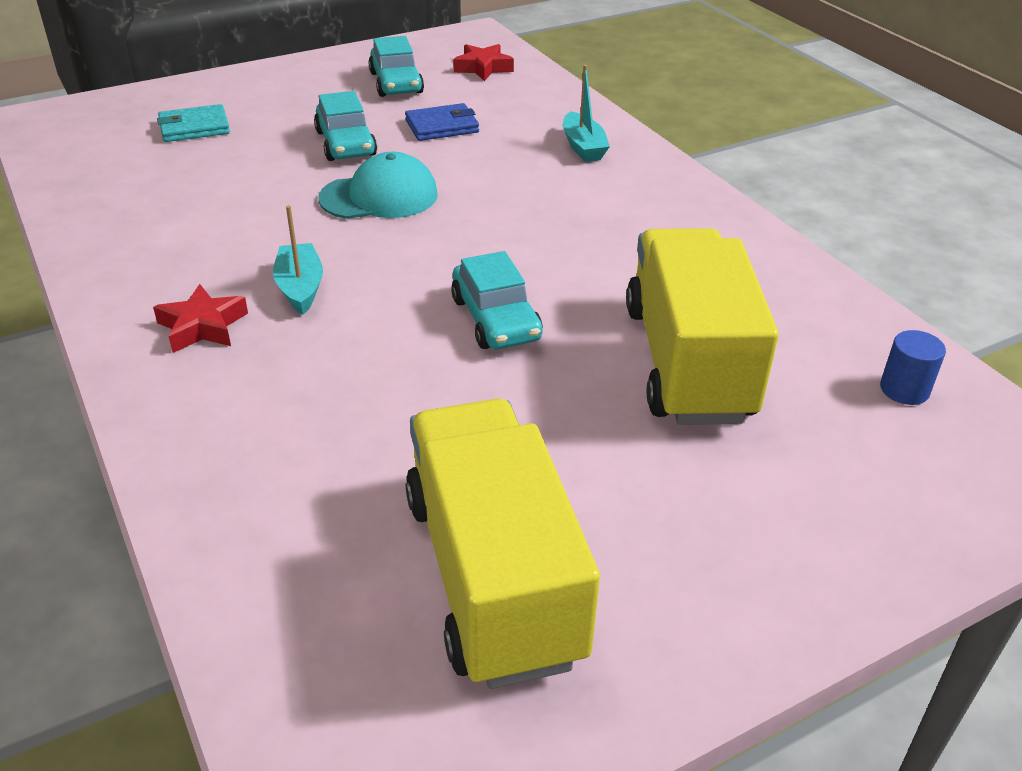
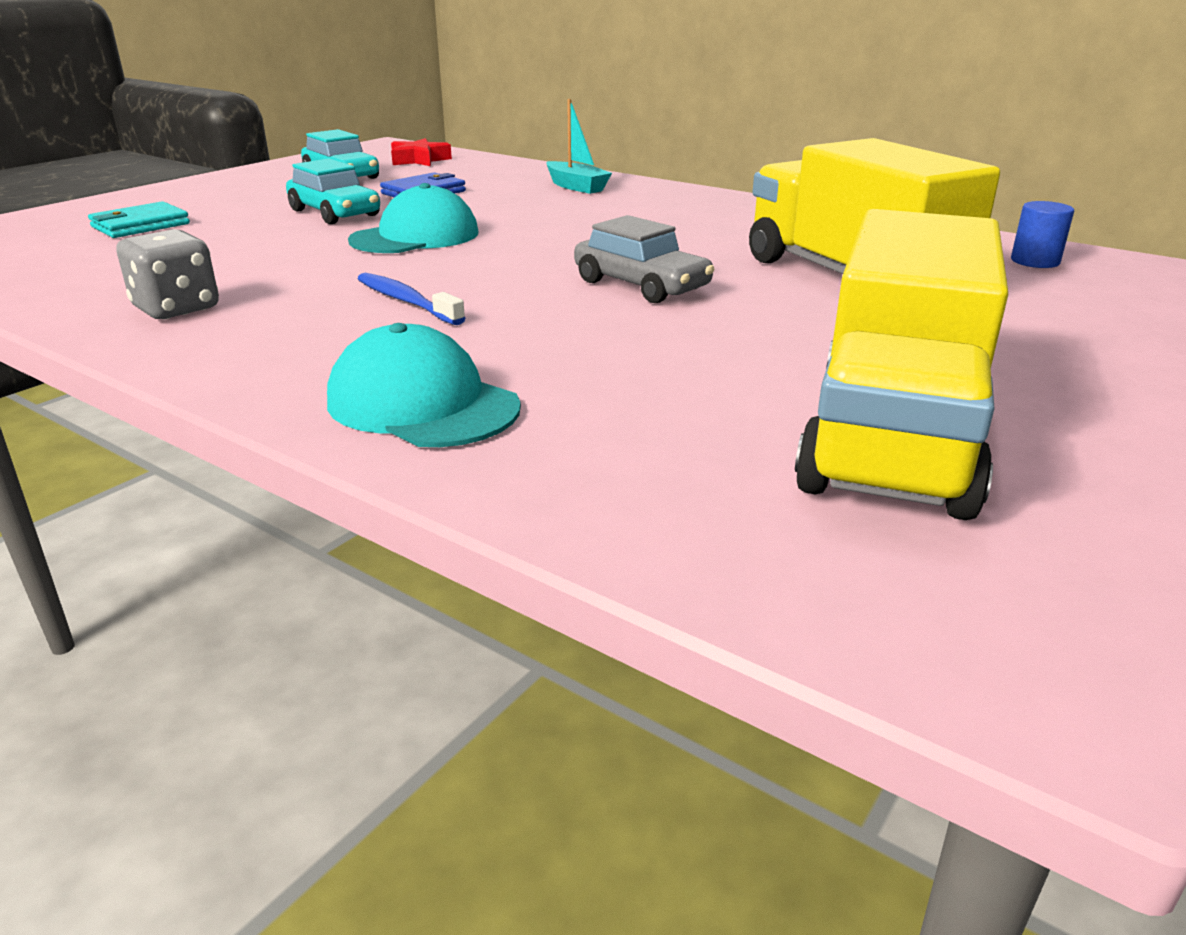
camera: 25 degrees left, 10 degrees down
(143, 251) = (176, 309): none -> grey dice
(202, 326) = (322, 345): red star -> none
(213, 417) = (422, 404): none -> turquoise cap
(300, 288) = (406, 301): turquoise boat -> blue toothbrush
(493, 576) = (892, 439): yellow truck -> yellow truck turned 120 degrees counterclockwise
(496, 319) = (641, 285): turquoise car -> grey car

